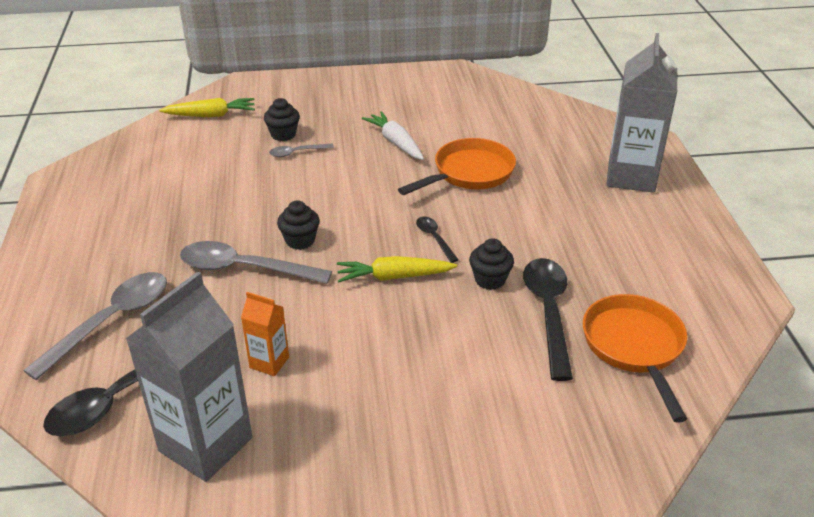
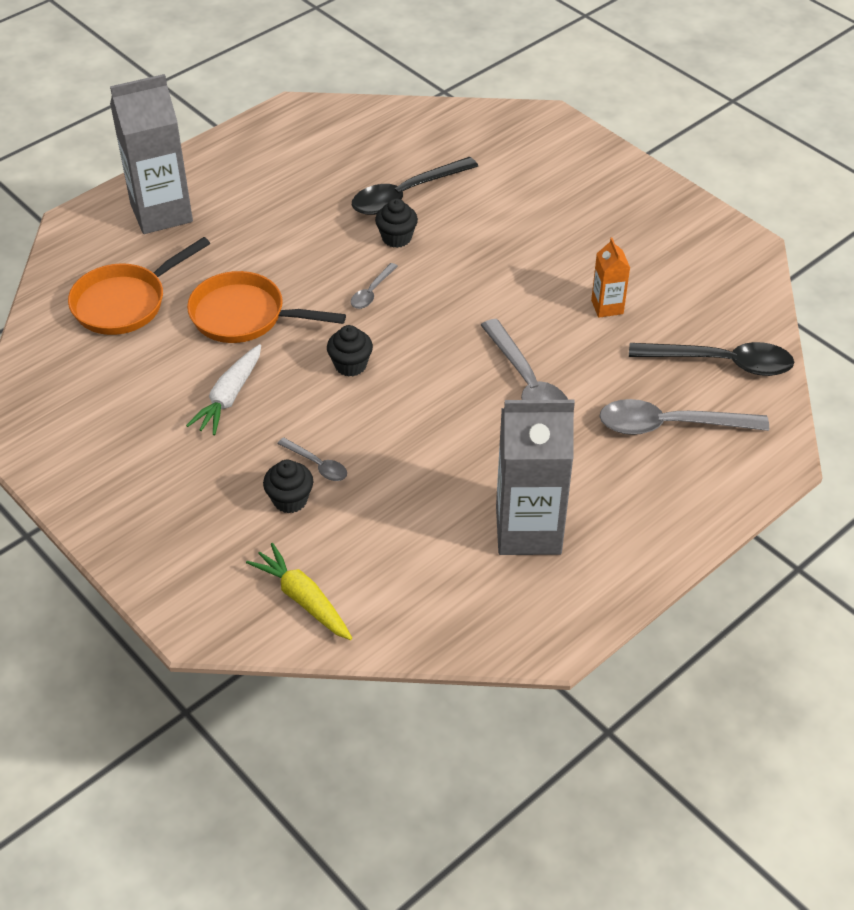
camera: 125 degrees left, 10 degrees up
(205, 444) = (703, 293): grey carton -> grey carton (528, 530)
(300, 240) = (457, 374): black cupcake -> black cupcake (350, 365)
(393, 277) = (446, 291): yellow carrot -> none
(434, 238) = (371, 292): black spoon -> grey spoon
(634, 347) = (403, 145): orange pan -> orange pan (125, 303)

